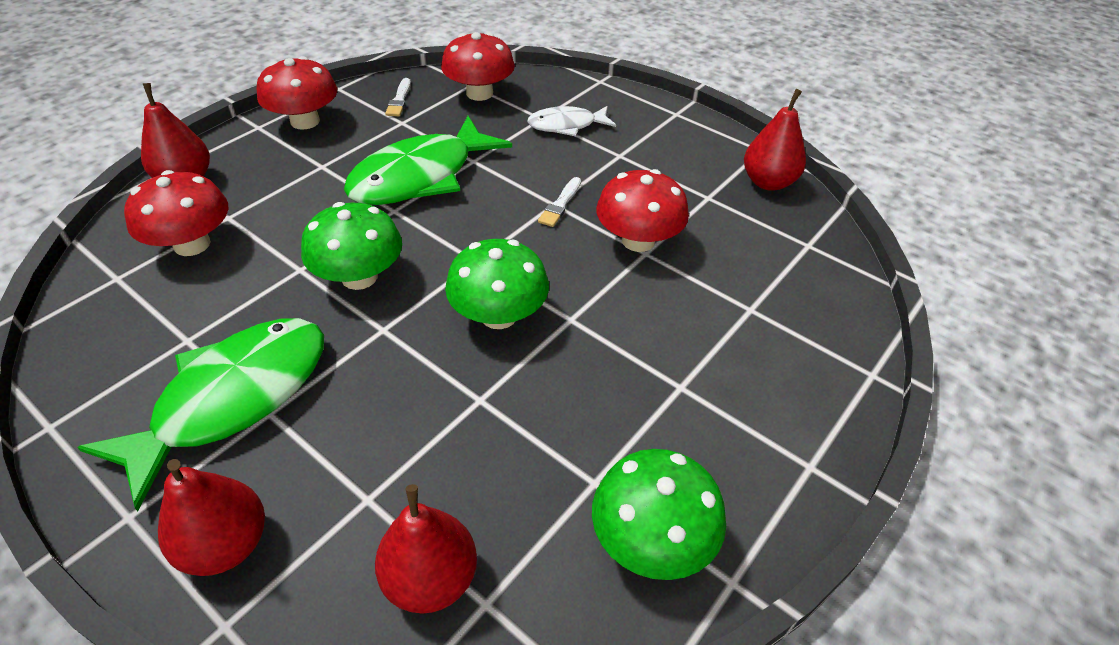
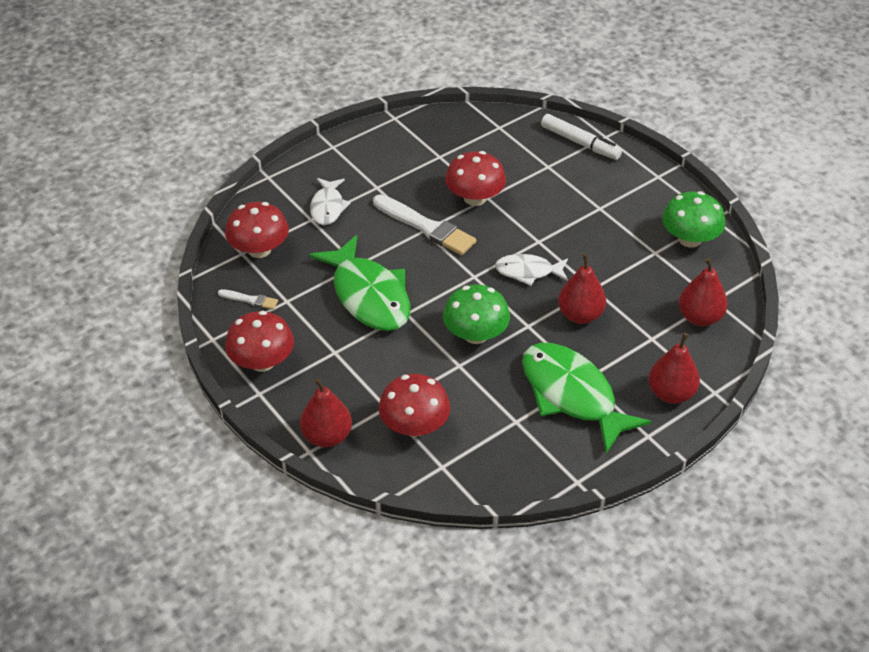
camera: 75 degrees left, 0 degrees up
(499, 315) = (528, 272): green mushroom -> white fish
(560, 204) = (426, 227): white brush -> white brush, size x2.04
(768, 182) = (432, 125): red pear -> red pear (580, 315)
(833, 342) = (580, 143): none -> white marker

